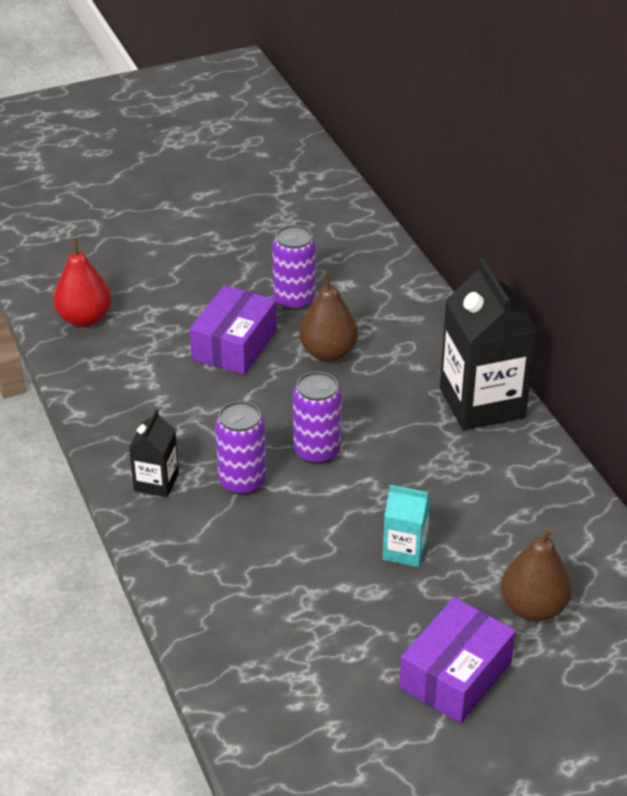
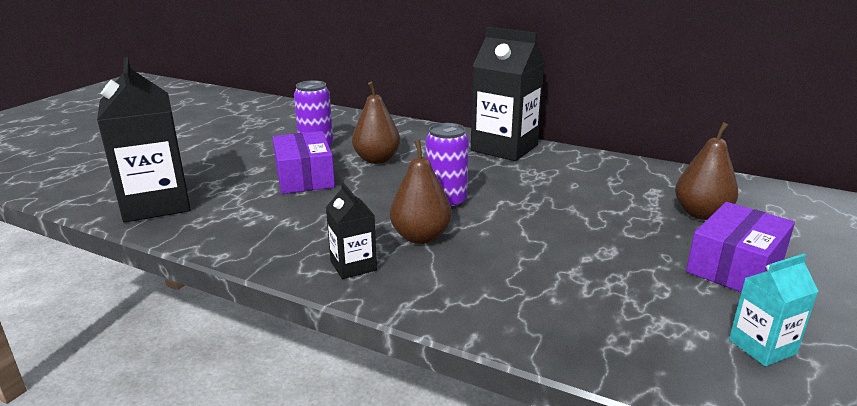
camera: 40 degrees left, 15 degrees down
(84, 319) = (156, 204): red pear -> black carton
(242, 481) = (421, 237): purple can -> brown pear
(405, 550) = (586, 222): turquoise carton -> turquoise carton (762, 347)
(455, 675) = (735, 266): purple box -> purple box turned 45 degrees clockwise

